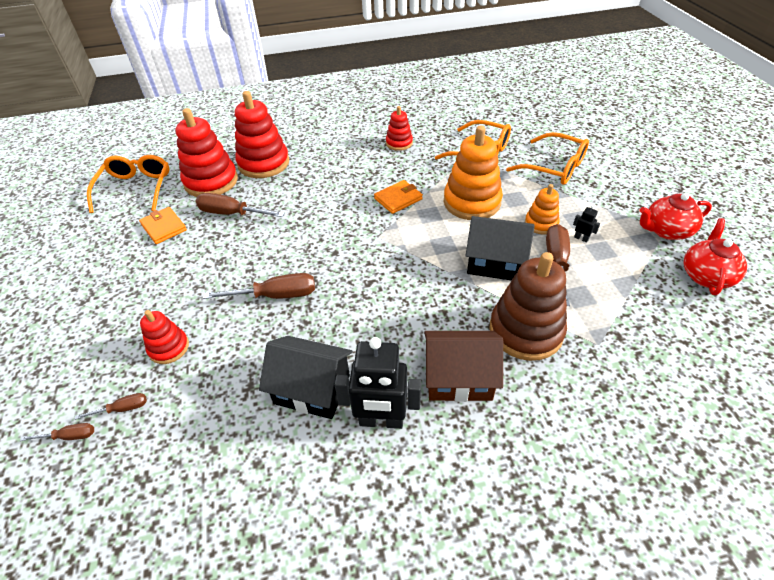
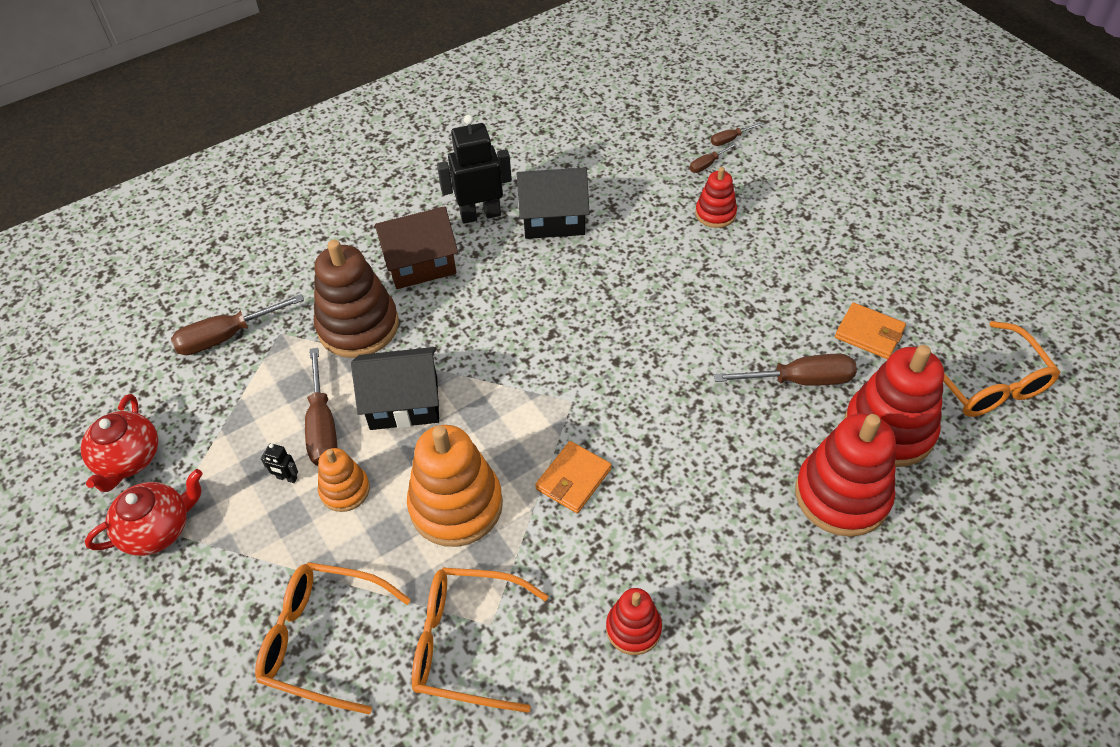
camera: 160 degrees right, 5 degrees up
(275, 295) = (650, 289): brown screwdriver -> brown screwdriver (227, 336)

